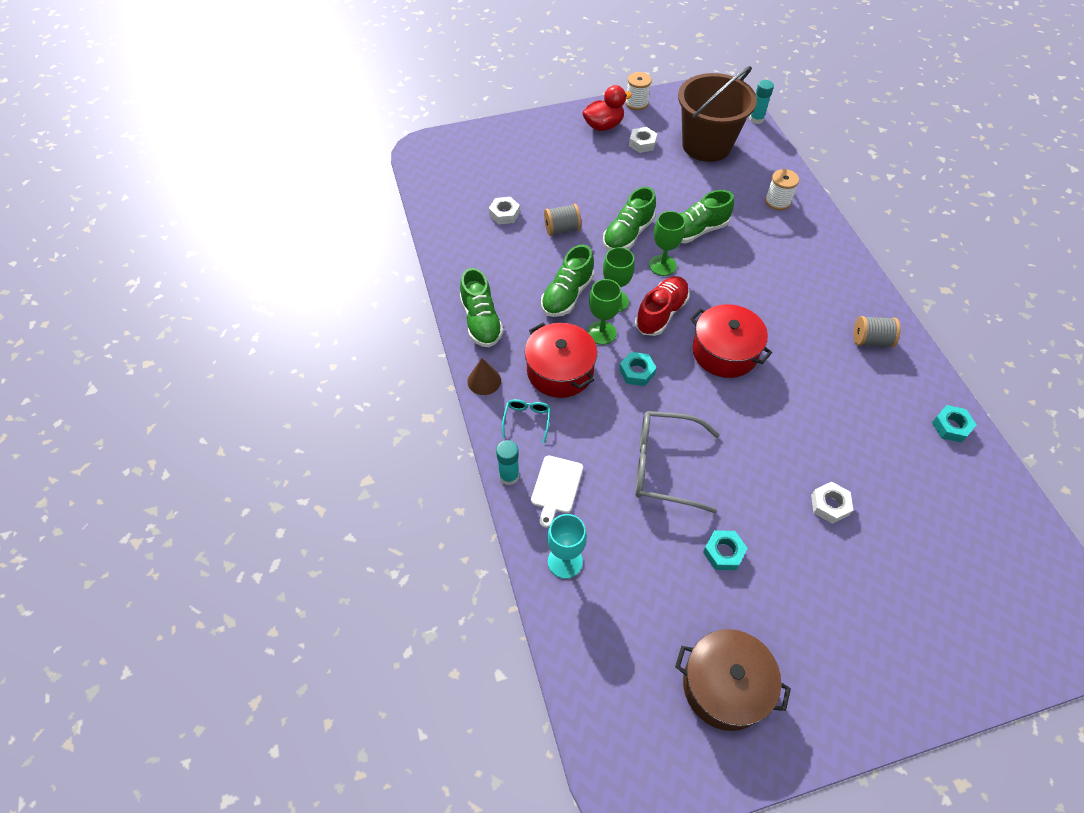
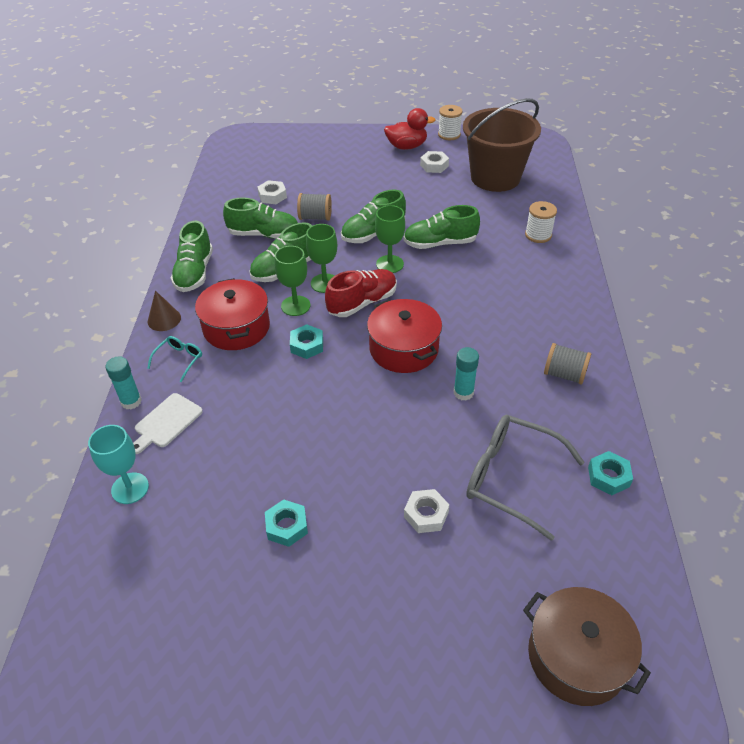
camera: 20 degrees right, 10 degrees down
(523, 261) = (264, 234): none -> green shoe
(663, 466) = (279, 432): grey glasses -> grey glasses (510, 478)
(725, 686) = (205, 654): brown pot -> brown pot (577, 656)
(756, 119) = (558, 165): turquoise glue stick -> turquoise glue stick (463, 392)

